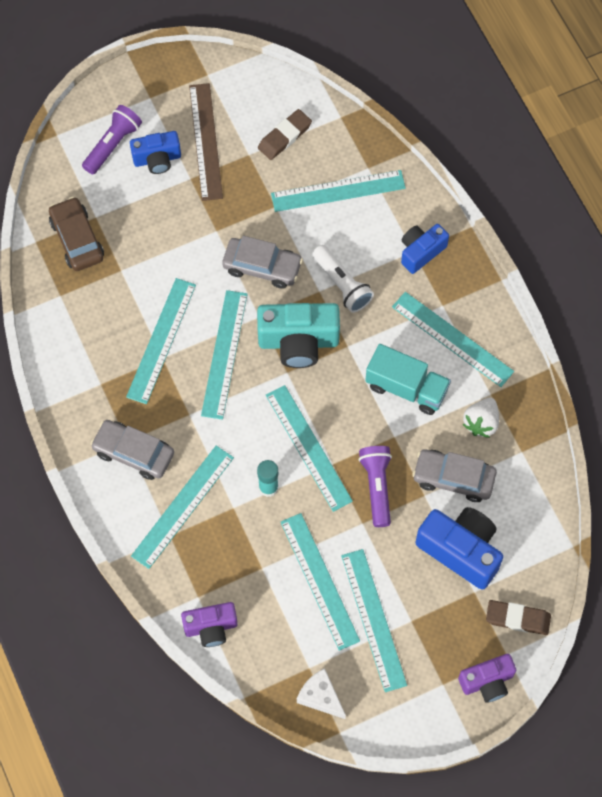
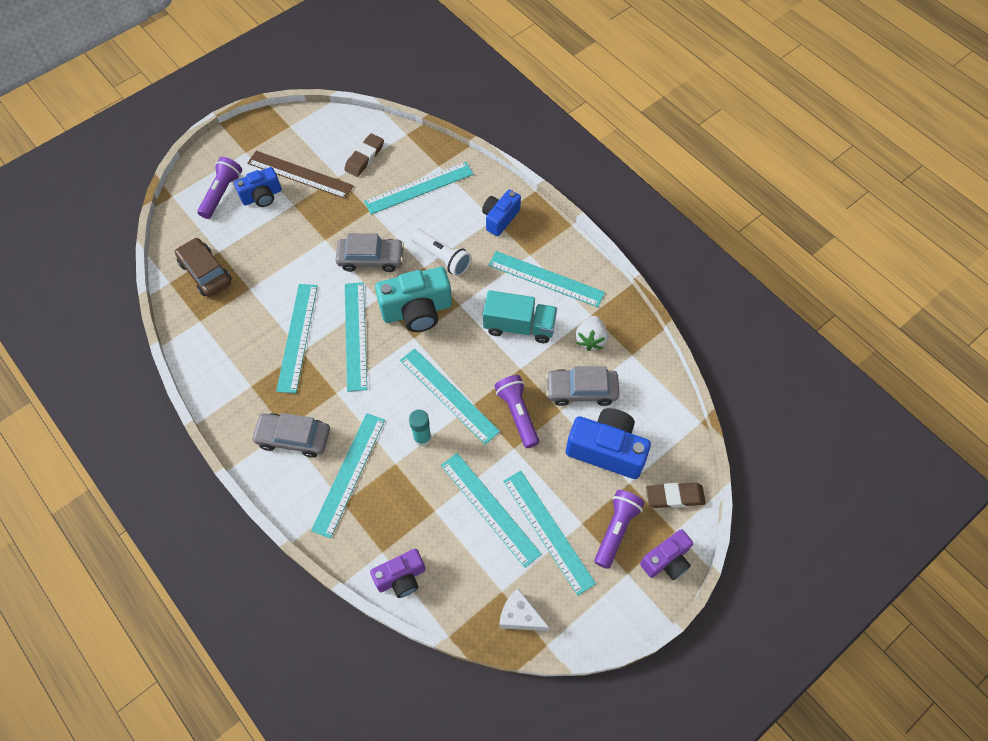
camera: 15 degrees left, 5 degrees down
(206, 141) = (300, 174): brown ruler -> brown ruler turned 45 degrees counterclockwise
(444, 637) = (616, 530): none -> purple flashlight

